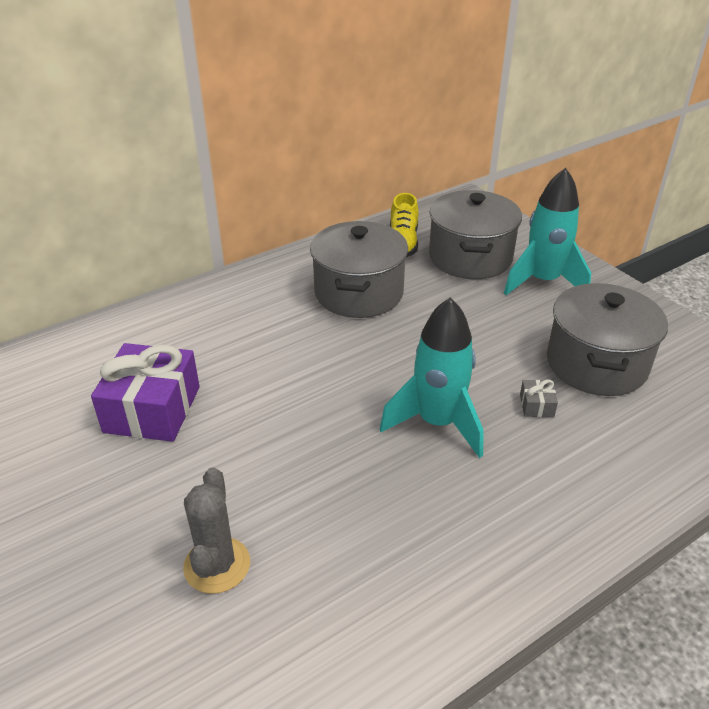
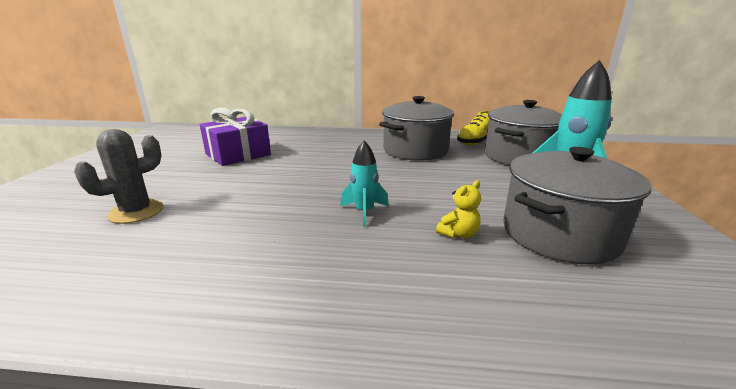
camera: 40 degrees right, 15 degrees down
(437, 423) = (364, 212): turquoise rocket -> turquoise rocket, size x0.54
(536, 405) = (458, 234): grey gift -> yellow teddy bear

